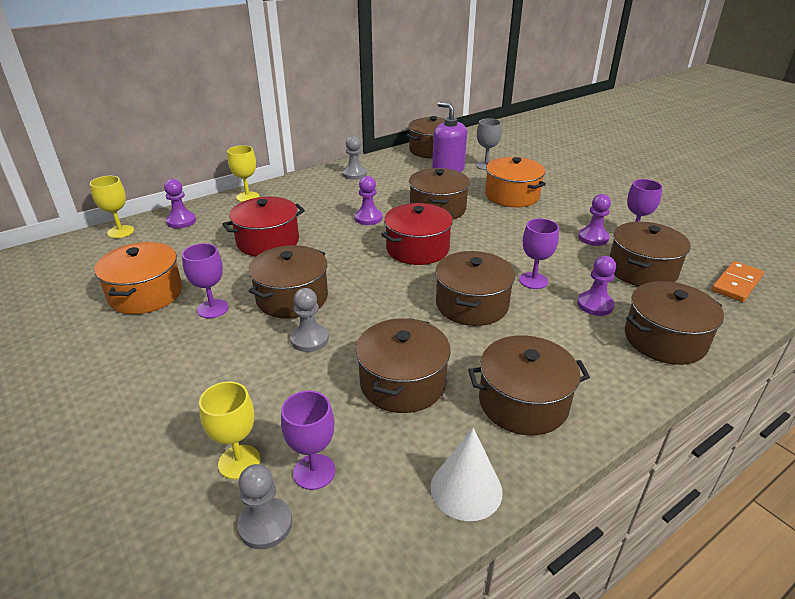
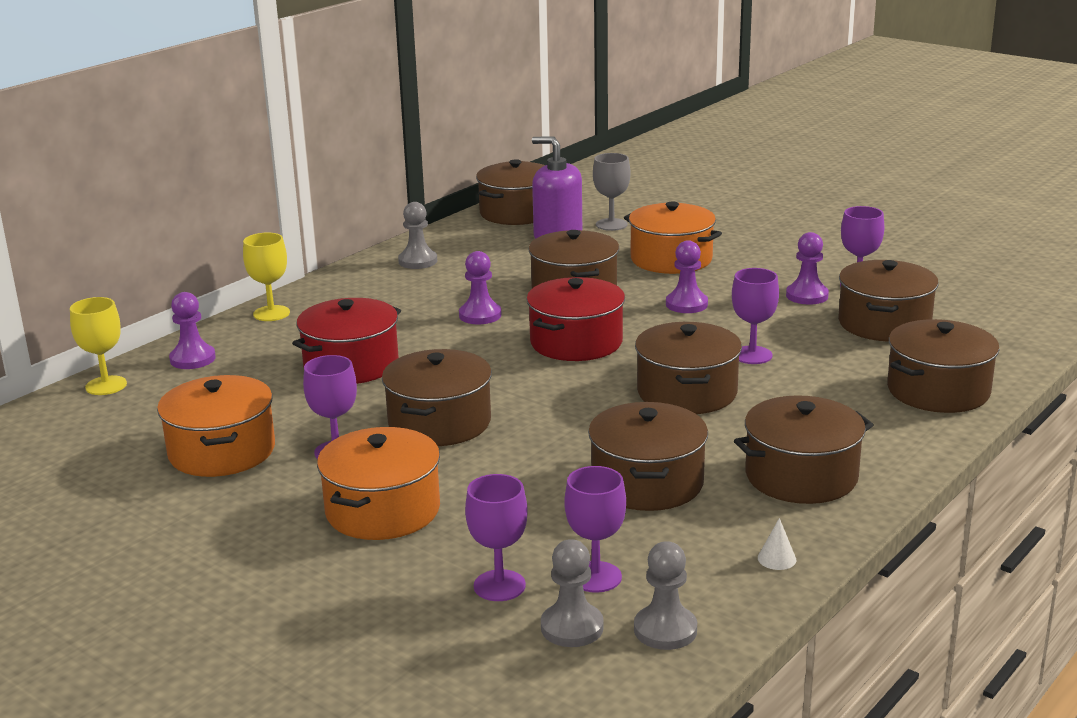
camera: 15 degrees left, 10 degrees down
(207, 366) = (383, 510): none -> orange pot
(239, 462) = (499, 586): yellow goblet -> purple goblet
(309, 339) = (498, 461): grey pawn -> grey pawn (665, 630)
(466, 489) = (776, 559): white cone -> white cone, size x0.46
(595, 305) = (841, 369): purple pawn -> purple pawn (686, 304)
(736, 284) = (1003, 321): orange domino -> none

